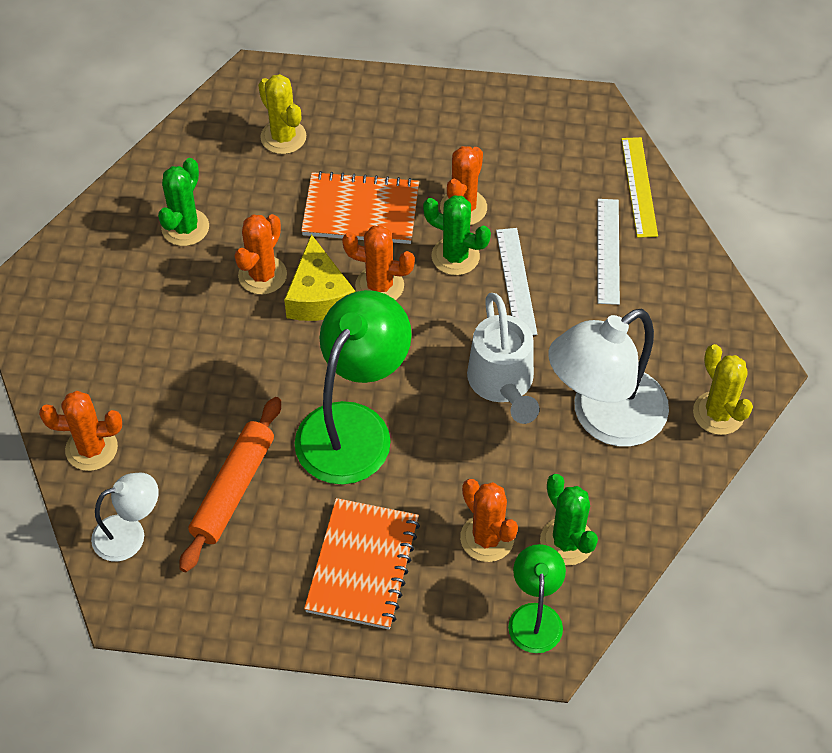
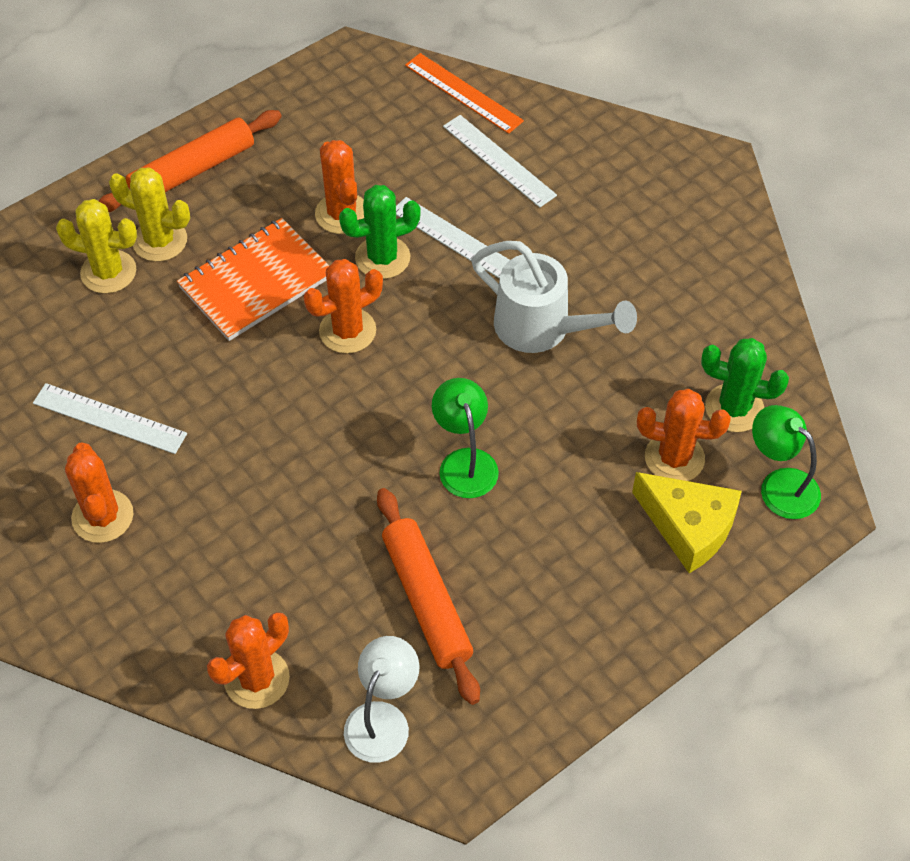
camera: 45 degrees left, 0 degrees up
(185, 227) = (109, 418): green cactus -> white ruler
(262, 275) = (233, 402): orange cactus -> orange cactus (102, 516)
(319, 296) = (305, 380): yellow cheese -> yellow cheese (689, 527)
(353, 426) = (465, 462): green lamp -> green lamp, size x0.53
(363, 565) = (607, 565): orange notebook -> none
(404, 109) = (192, 170): none -> orange rolling pin
(604, 418) = (649, 291): white lamp -> none
(639, 186) = (463, 93): yellow ruler -> orange ruler
(718, 413) = (724, 220): yellow cactus -> yellow cactus (160, 241)

